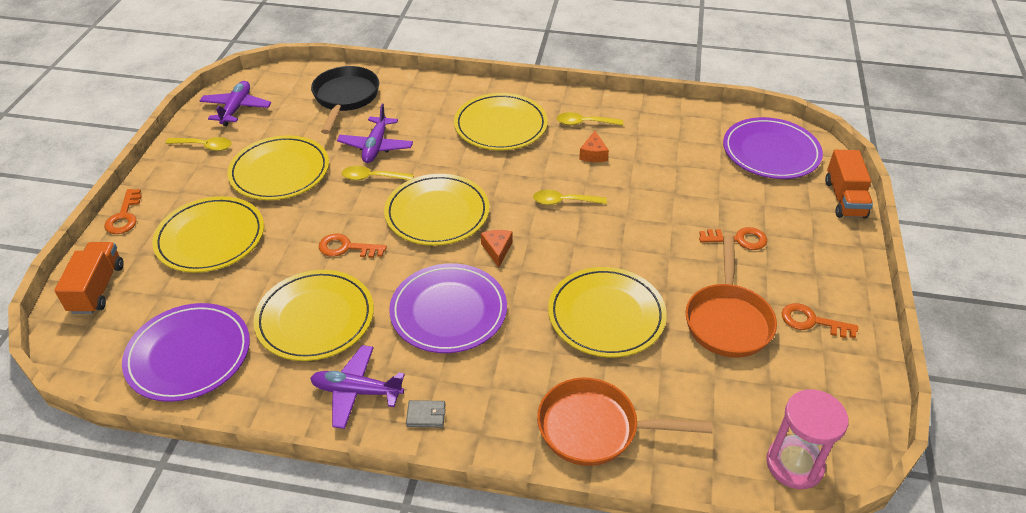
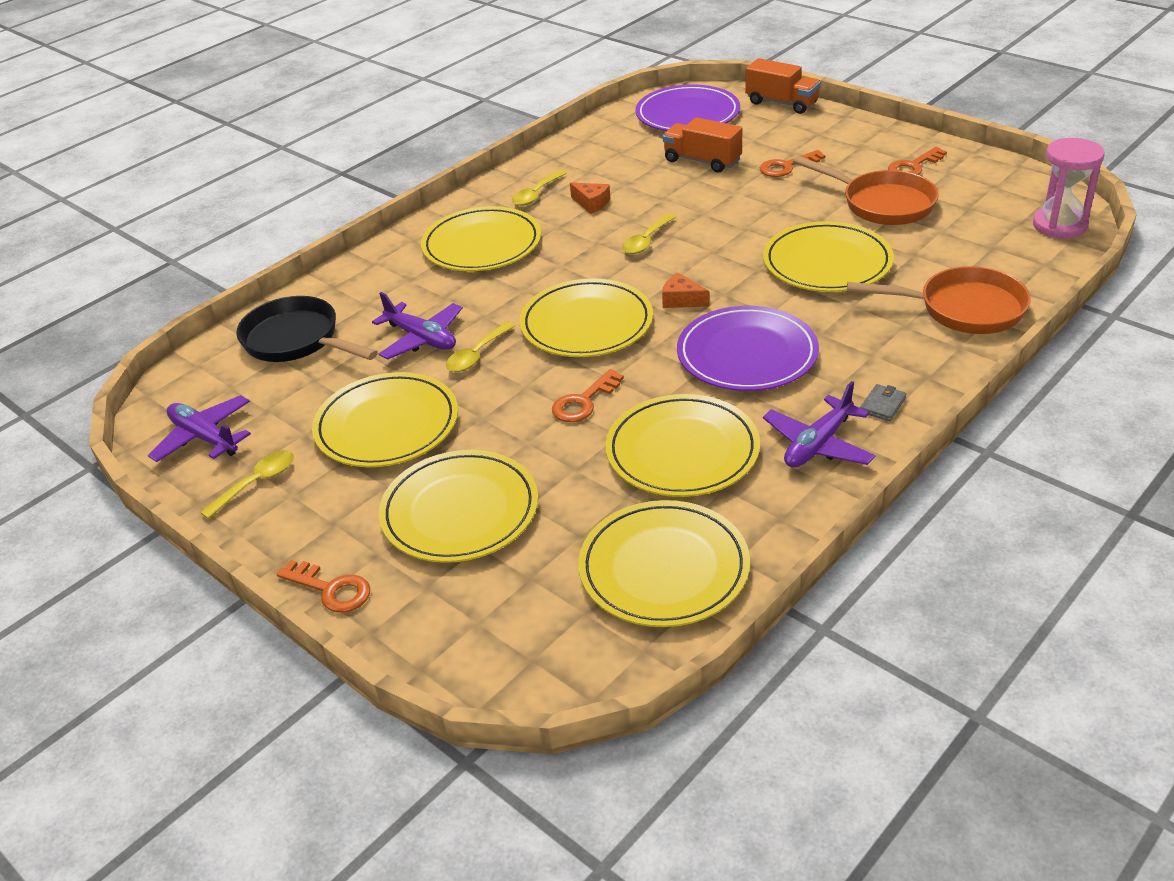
camera: 55 degrees left, 5 degrees down
(97, 289) = (464, 640): orange truck -> orange truck (702, 161)
(189, 355) = (664, 568): purple plate -> yellow plate
(595, 428) = (963, 309): orange pan -> orange pan turned 120 degrees counterclockwise
(738, 239) = (787, 167): orange key -> orange key turned 150 degrees counterclockwise

